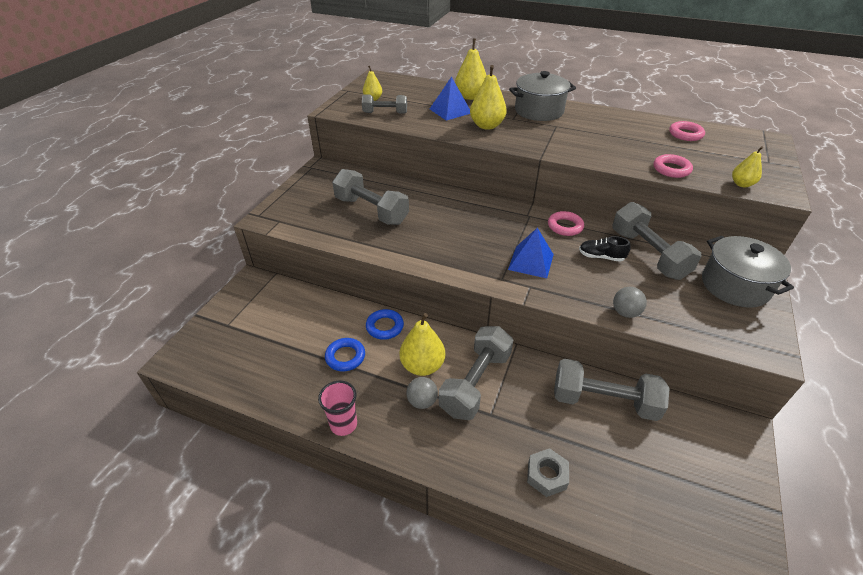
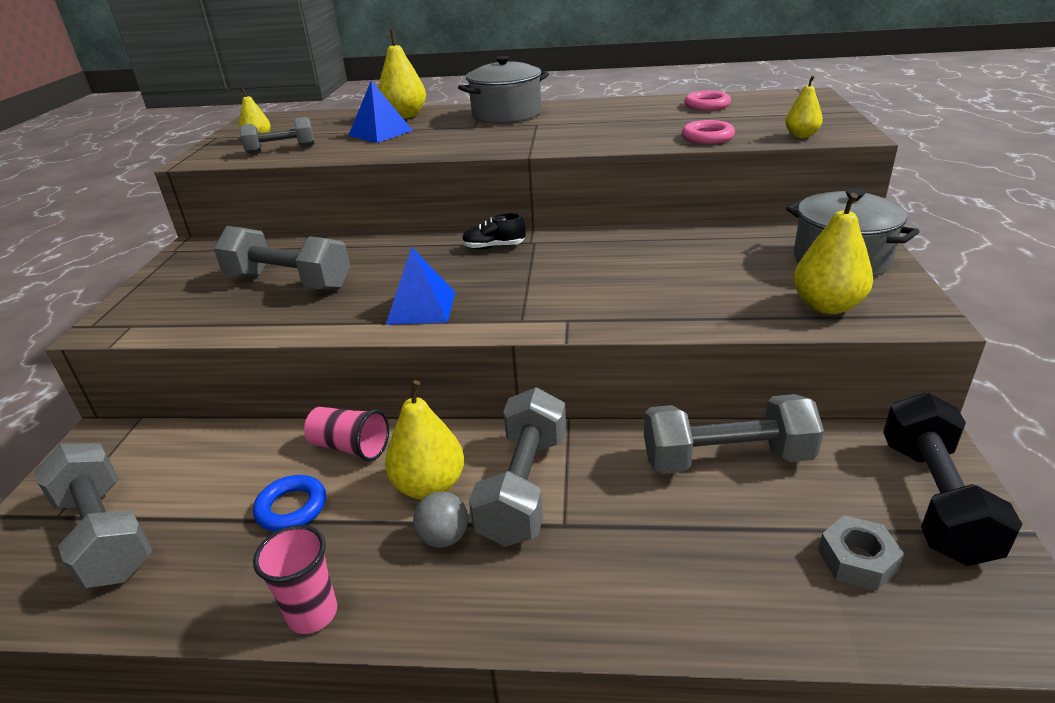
camera: 15 degrees left, 10 degrees down
(385, 327) = (350, 447): blue ring -> pink cup
(486, 126) = (439, 138): yellow pear -> yellow pear (826, 306)
(531, 262) = (556, 291): blue pyramid -> blue pyramid (421, 307)
(546, 475) = (685, 587): grey nut -> grey nut (857, 560)
(565, 226) = (588, 243): pink ring -> none
(601, 257) = (653, 266): black shoe -> black shoe (494, 247)
(625, 312) = (715, 319): grey ball -> none
(648, 254) = (714, 250): grey dumbbell -> grey dumbbell (105, 534)
(725, 470) = (934, 500): none -> black dumbbell

